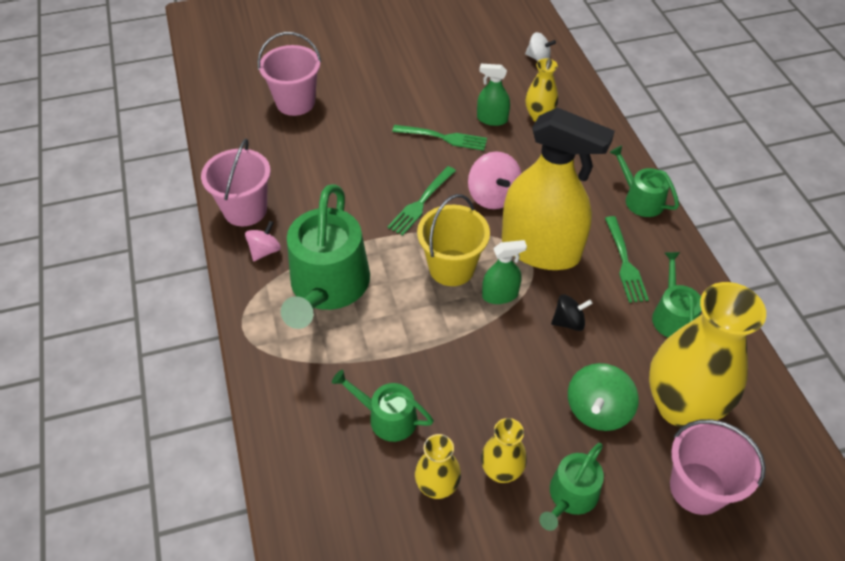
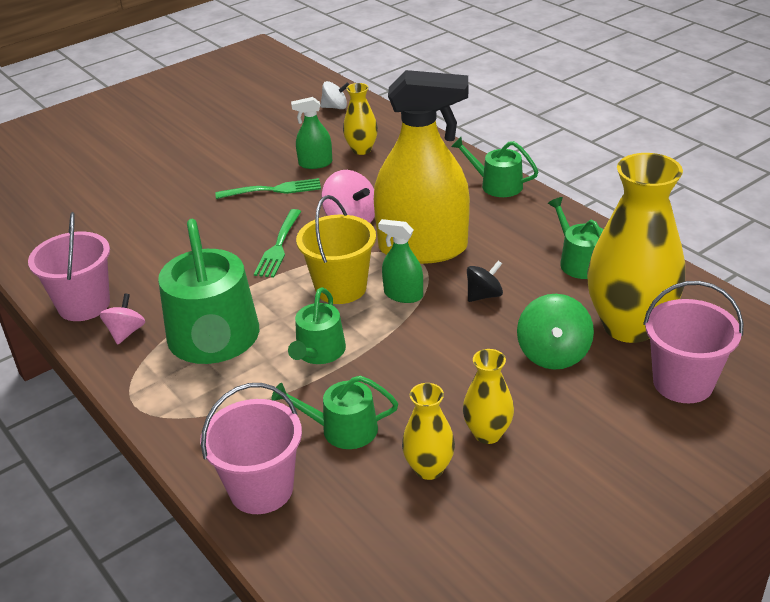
camera: 20 degrees left, 15 degrees down
(295, 102) = (94, 203): pink bucket -> pink bucket (261, 489)
(500, 295) = (403, 295): green spray bottle -> green spray bottle turned 120 degrees counterclockwise
(570, 496) = (568, 430): green watering can -> green watering can (319, 352)
(624, 262) = (510, 235): green fork -> none

